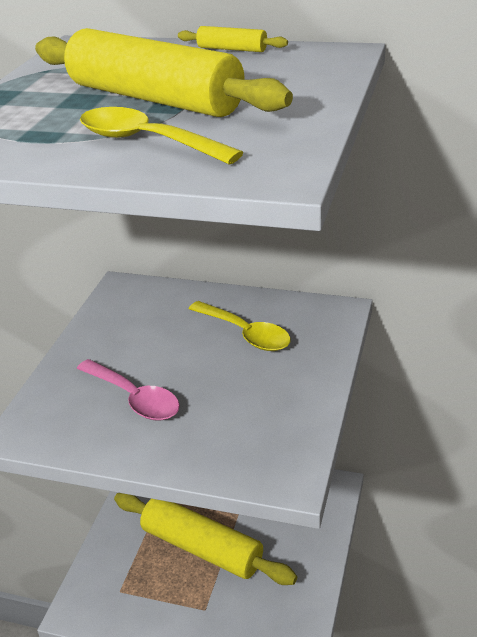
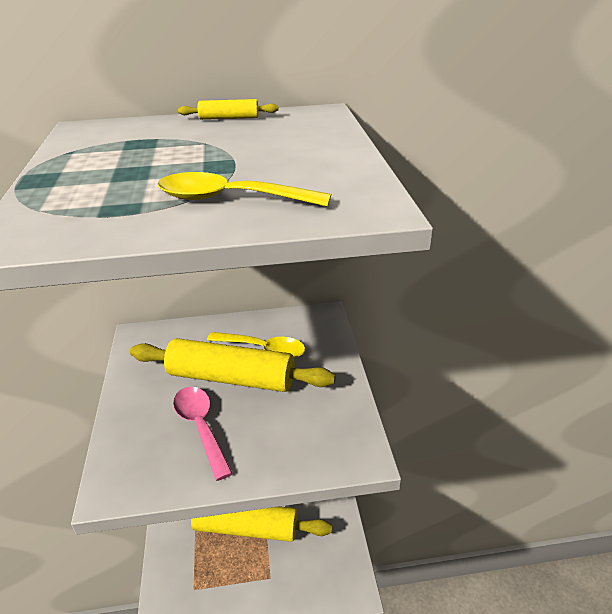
camera: 25 degrees left, 0 degrees up
(134, 398) = (200, 427): pink spoon -> pink spoon turned 135 degrees counterclockwise
(154, 99) = (201, 163): yellow rolling pin -> yellow rolling pin (231, 378)

